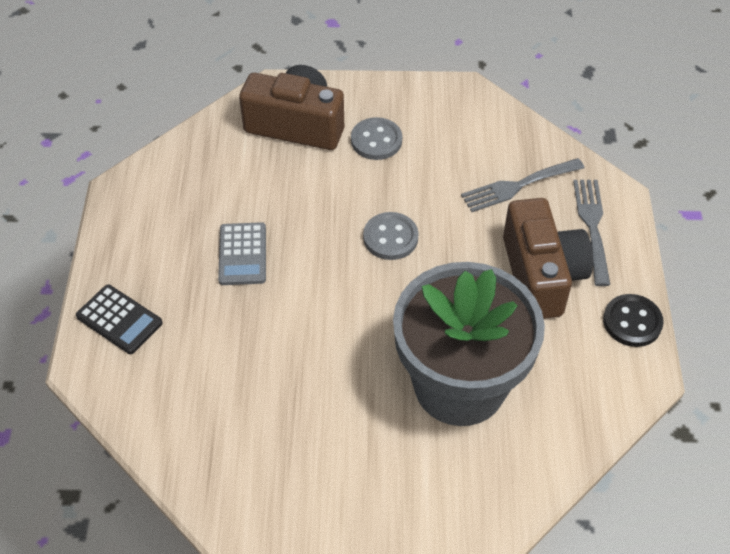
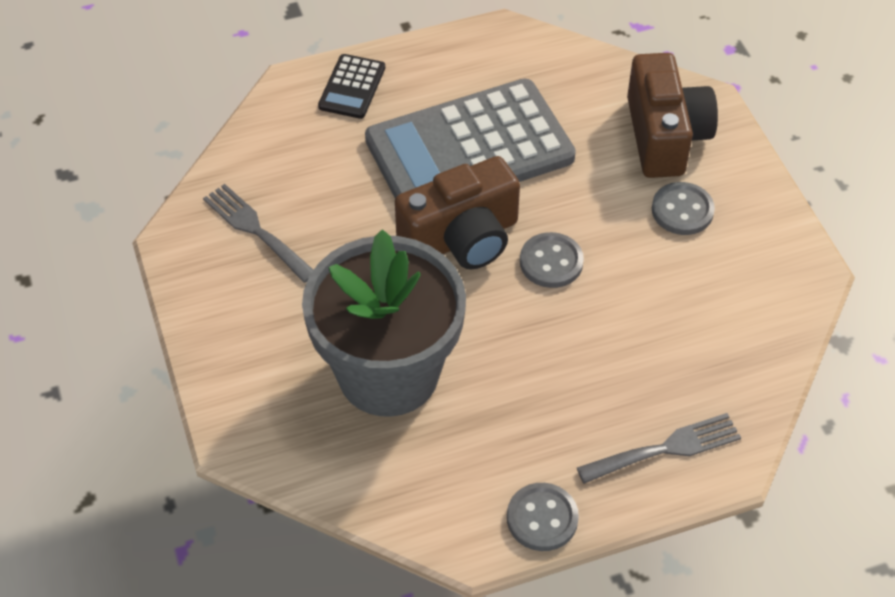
camera: 70 degrees right, 0 degrees up
(242, 254) = (469, 149): grey calculator -> grey calculator, size x2.35
(518, 186) = (688, 360): grey fork -> grey fork (256, 230)
(541, 275) = (566, 413): brown camera -> brown camera (462, 238)
(632, 322) = (542, 518): black button -> grey button

